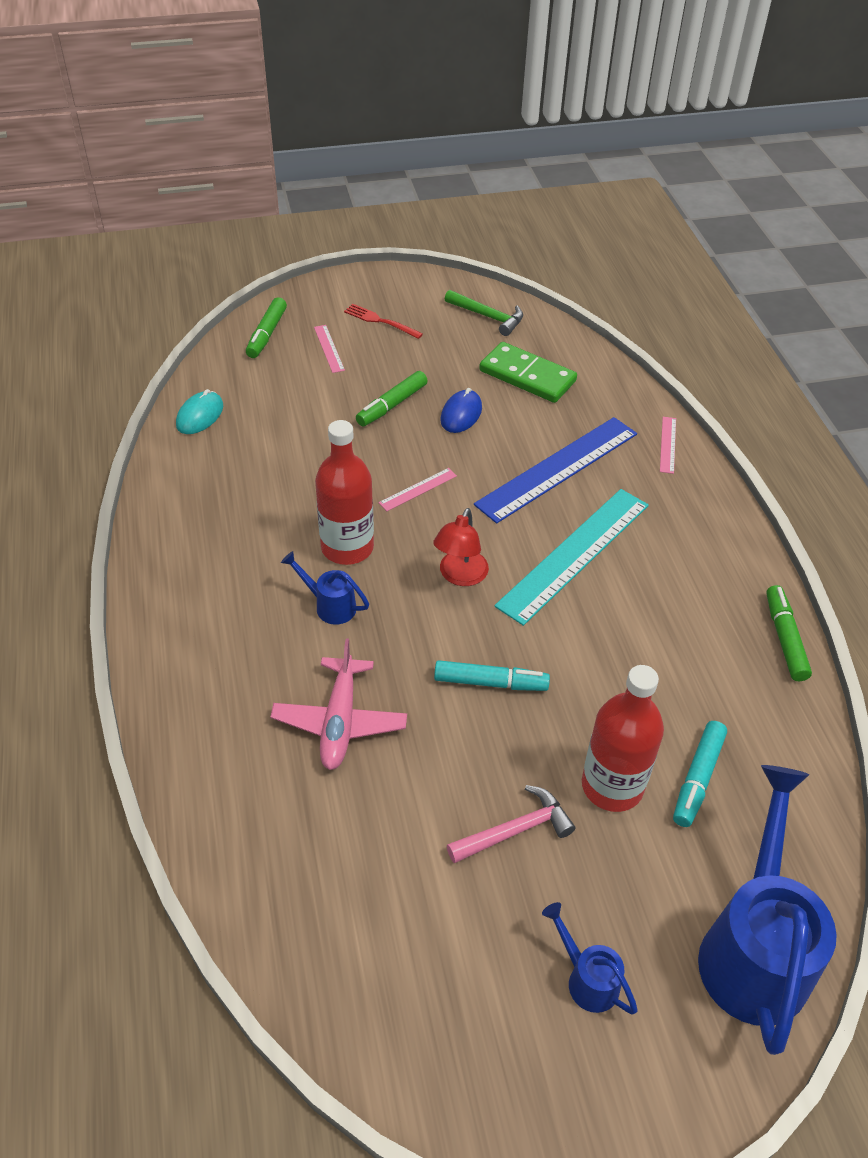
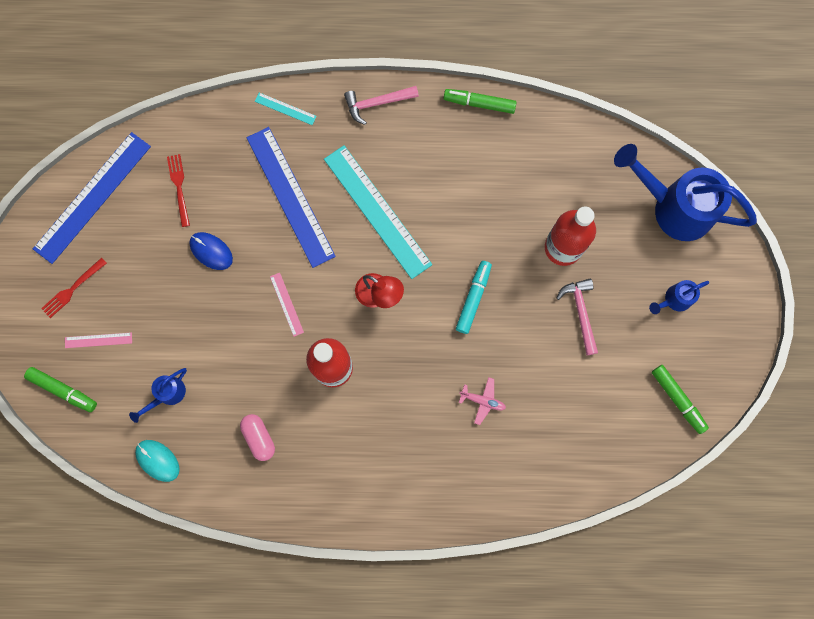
camera: 75 degrees left, 30 degrees up
(241, 494) = (259, 438): none -> pink capsule
(329, 605) = (385, 390): blue watering can -> blue watering can (167, 395)
(339, 721) = (482, 401): pink plane -> pink plane, size x0.55
(392, 405) = (186, 303): green marker -> green marker (677, 399)
(488, 317) = (92, 197): green hammer -> blue ruler
(527, 376) = (179, 187): green domino -> red fork
(668, 444) = (285, 108): pink ruler -> turquoise ruler
(697, 778) = (568, 197): turquoise marker -> none
(722, 528) = (377, 103): none -> pink hammer

